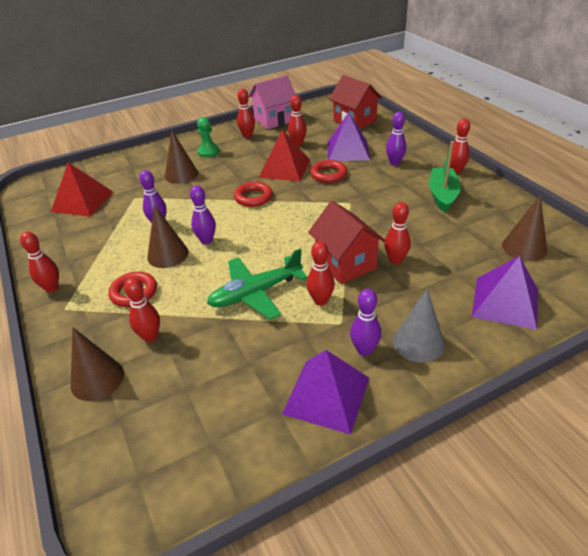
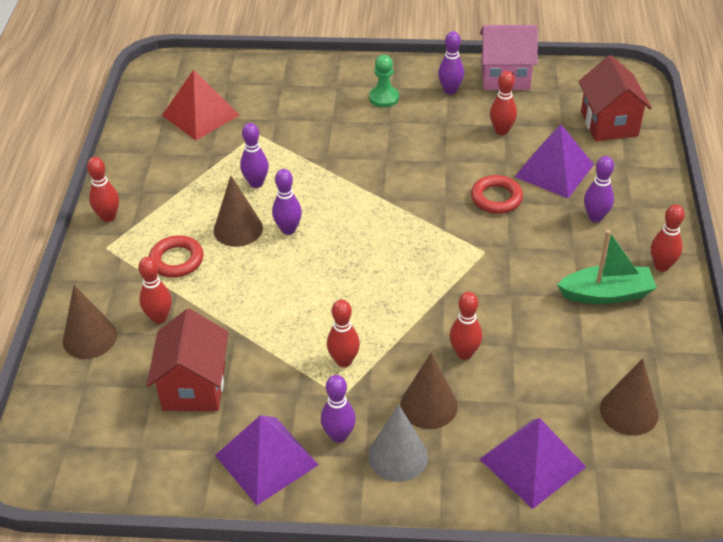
camera: 30 degrees right, 5 degrees up
(181, 174) = (328, 121): brown cone -> brown cone (429, 405)
(247, 135) = (450, 90): red bowling pin -> purple bowling pin
(253, 197) = (382, 193): red ring -> none
(255, 293) = (287, 319): green plane -> none
(285, 168) = (452, 165): red pyramid -> none
(345, 263) = (407, 330): red house -> red house (194, 386)
(442, 195) = (606, 294): green boat -> green boat turned 45 degrees clockwise

